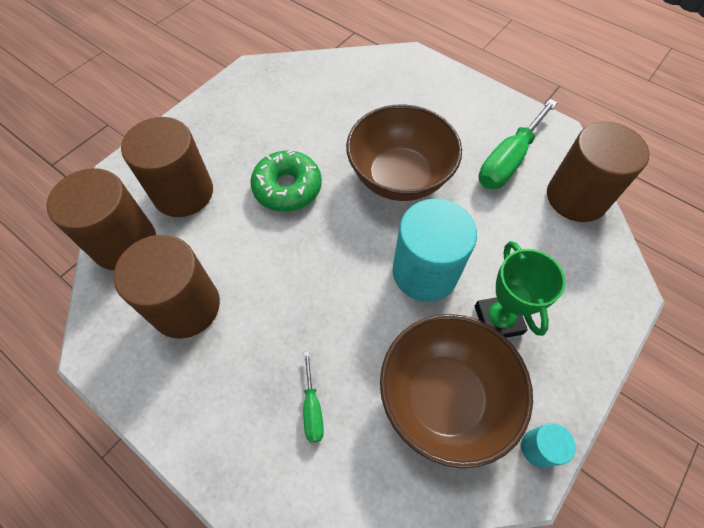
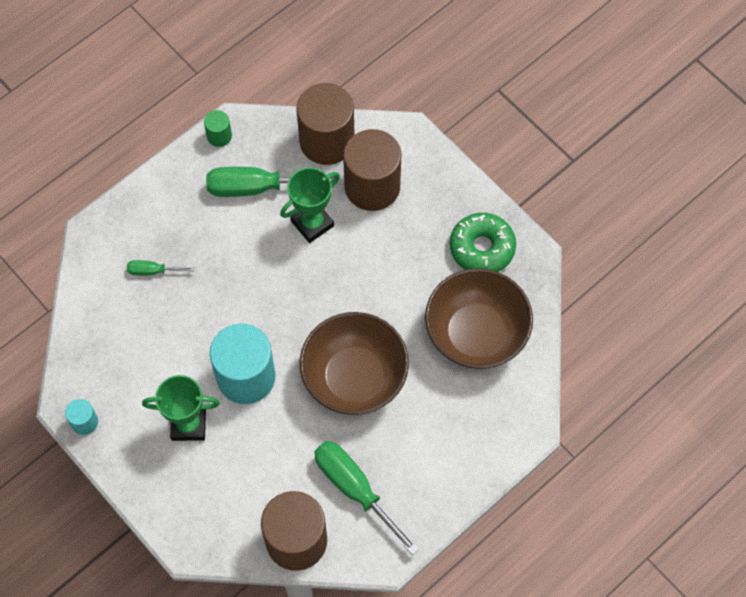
camera: 100 degrees right, 5 degrees up
(109, 365) = (219, 136): none -> green cylinder
(186, 306) = (256, 187): brown cylinder -> green screwdriver
(231, 240) = (312, 223): none -> green trophy
(287, 188) = (360, 275): green donut -> green donut (482, 248)
(444, 398) = (136, 365): brown bowl -> brown bowl (476, 334)

